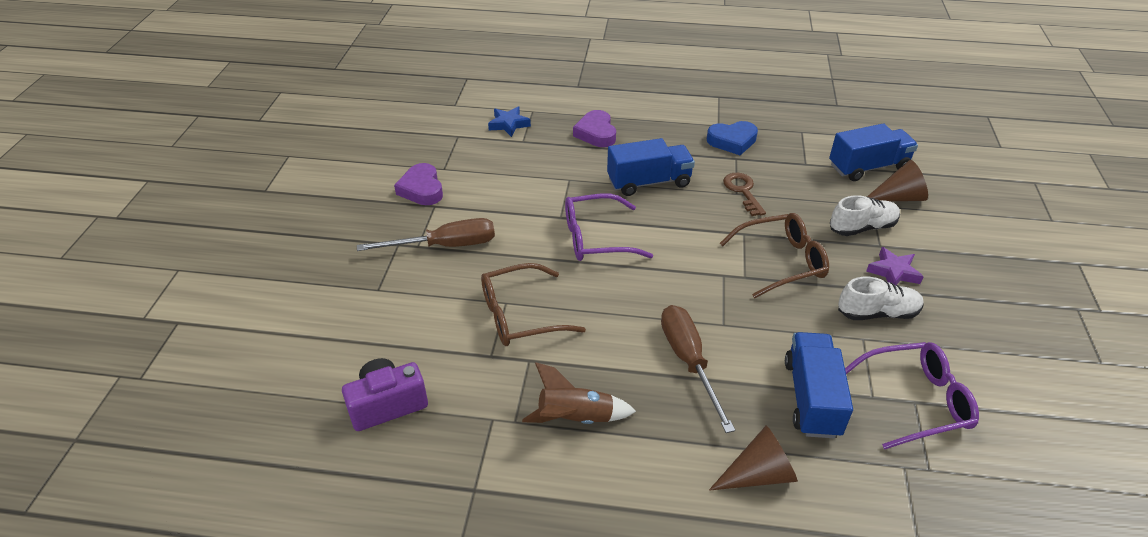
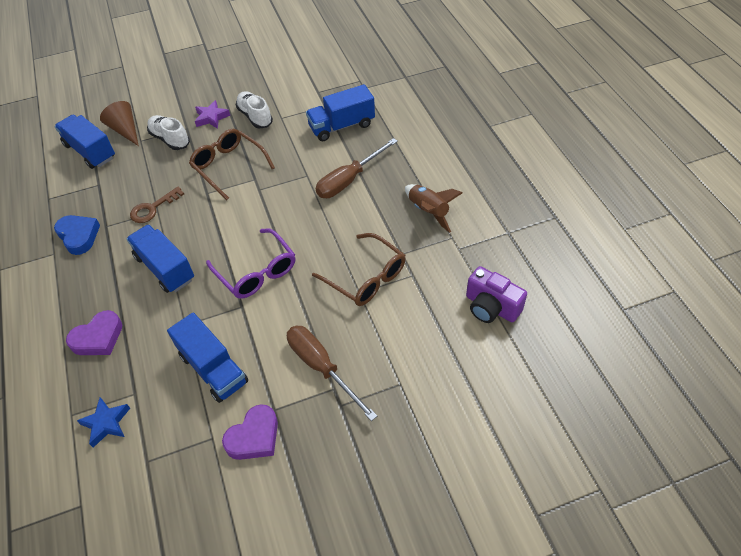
camera: 115 degrees left, 10 degrees up
(507, 184) = (213, 369): none -> blue truck
(758, 474) = (407, 131): brown cone -> none
(917, 401) = (316, 91): purple glasses -> none

